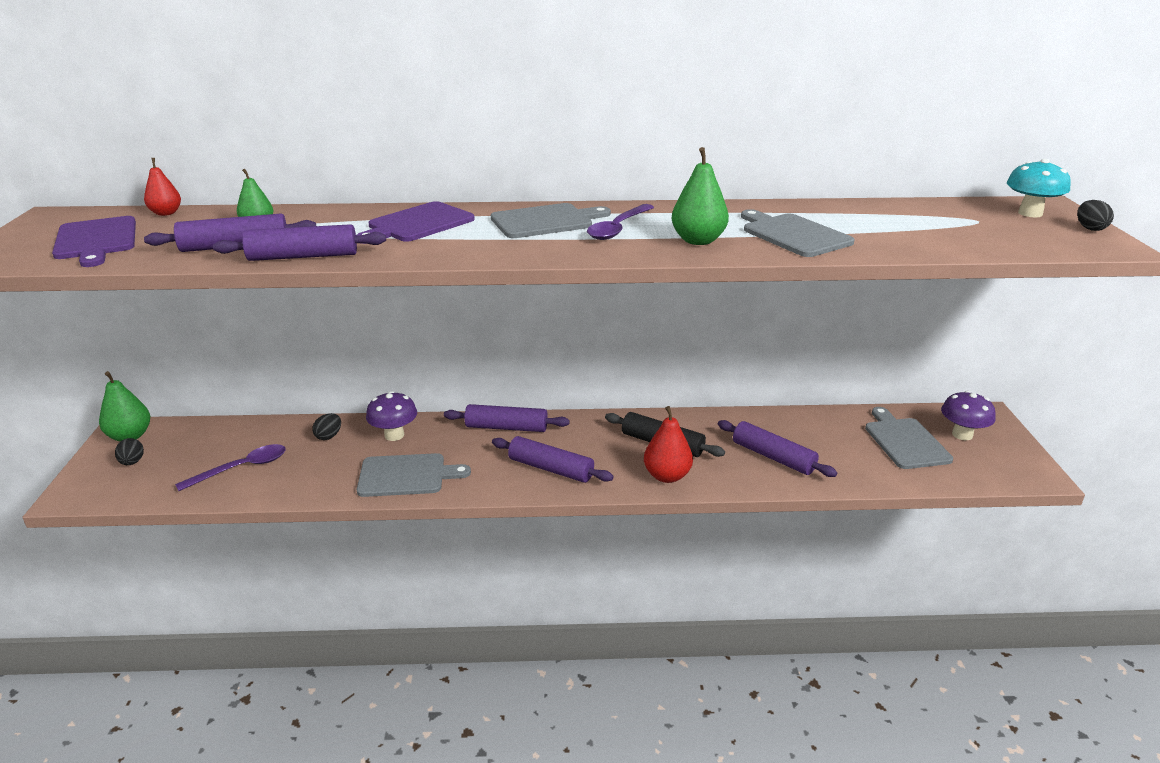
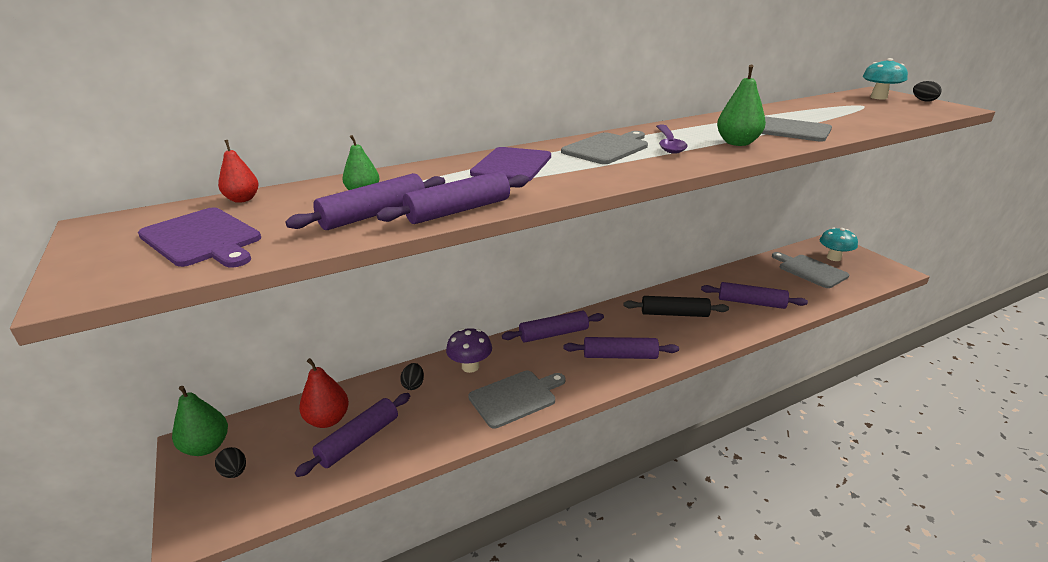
camera: 25 degrees left, 0 degrees up
(241, 468) = (358, 440): purple spoon -> purple rolling pin
(667, 476) = (702, 336): red pear -> red pear (328, 420)
(962, 434) = (833, 258): purple mushroom -> turquoise mushroom

